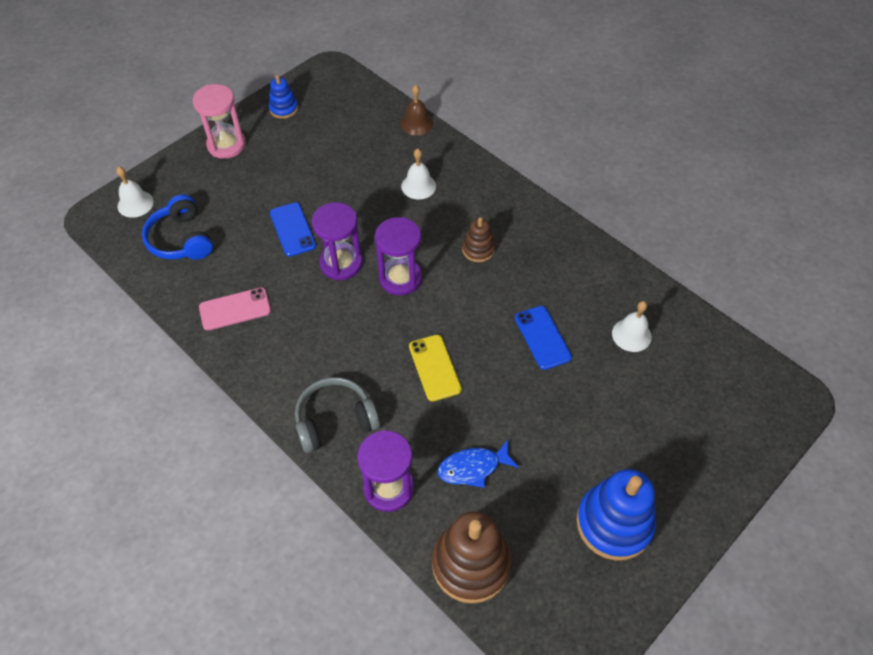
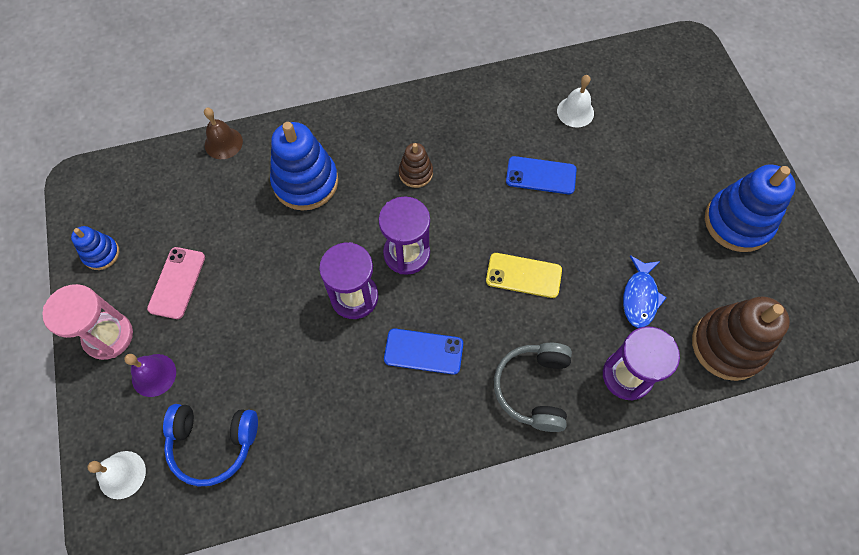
camera: 60 degrees left, 10 degrees up
(212, 182) = (154, 375): none -> purple bell
(235, 309) = (346, 425): pink phone -> pink phone (177, 283)
(292, 229) = (279, 322): blue phone -> blue phone (423, 351)
(418, 186) = (305, 182): white bell -> blue stacking toy

